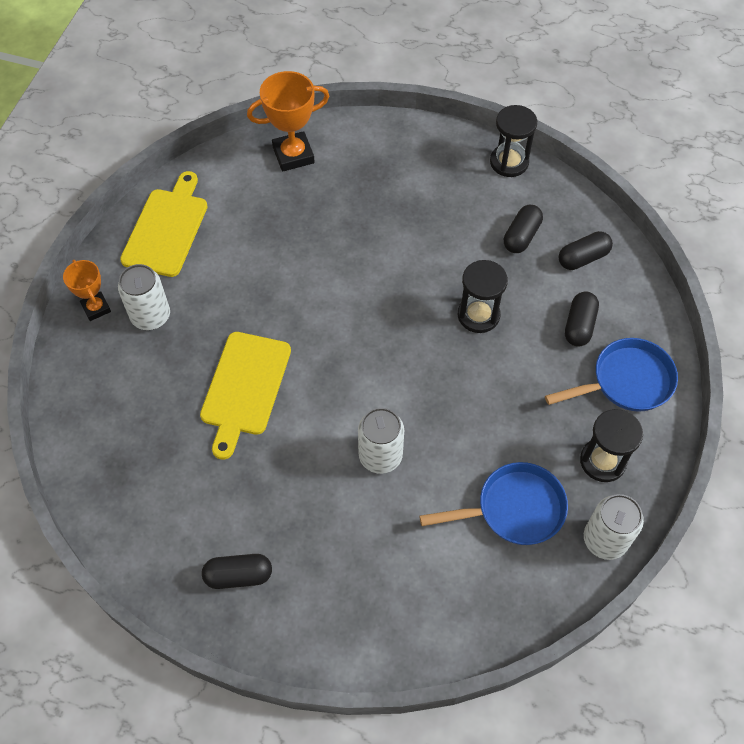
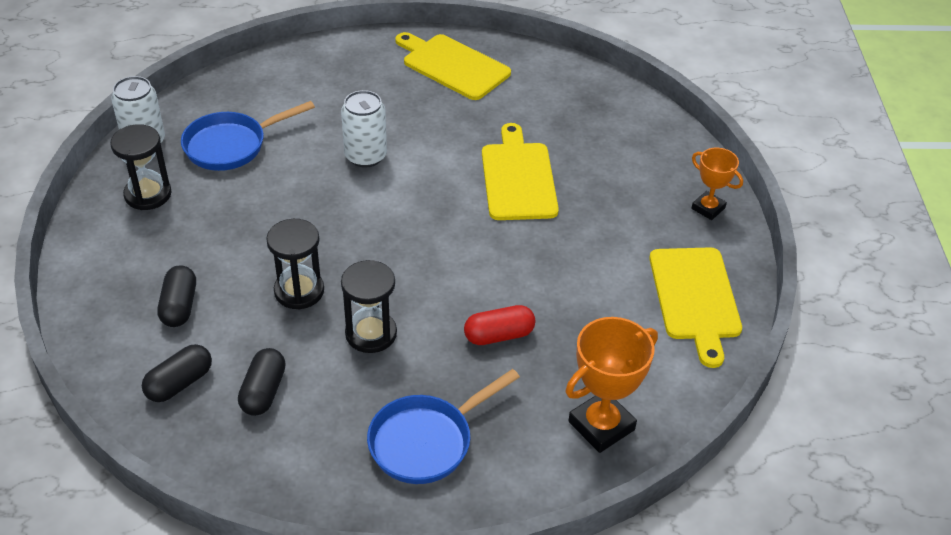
camera: 160 degrees right, 15 degrees down
(151, 316) = (649, 213): white can -> none
(238, 575) = (453, 66): black capsule -> yellow cutting board
(333, 236) = (499, 335): none -> red capsule
(509, 162) = (299, 493): black hourglass -> black hourglass (371, 333)
(626, 381) = (123, 264): blue pan -> blue pan (426, 441)

